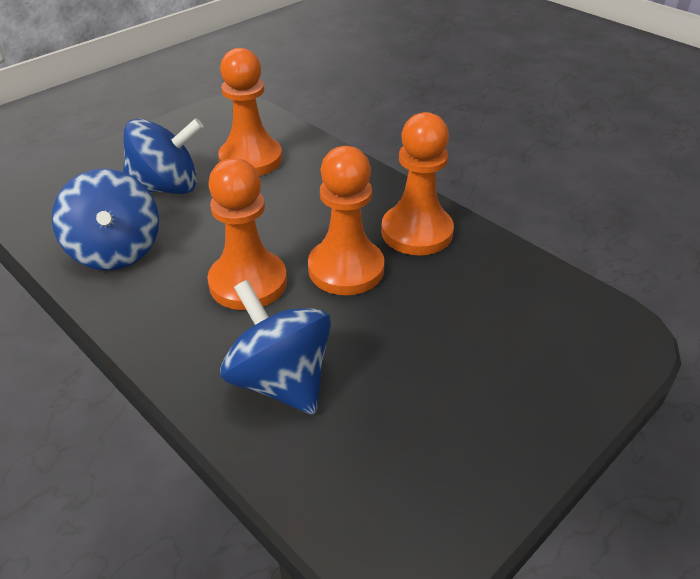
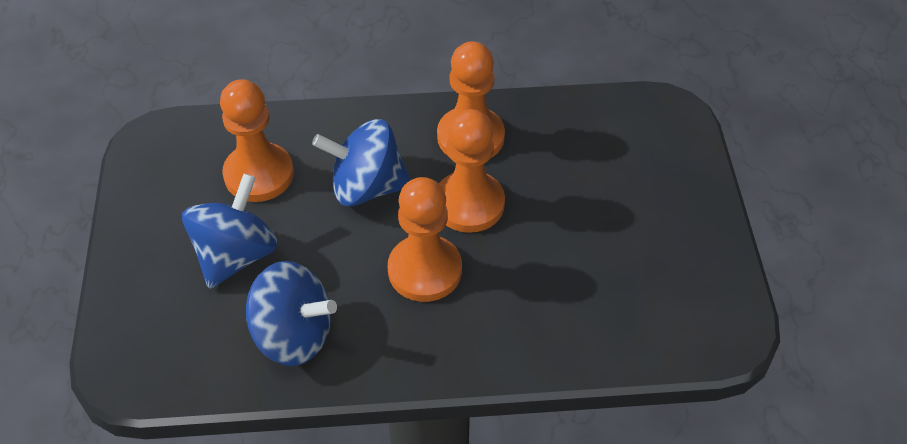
camera: 50 degrees left, 10 degrees up
(280, 380) = (545, 310): blue spinning top -> blue spinning top (366, 187)

